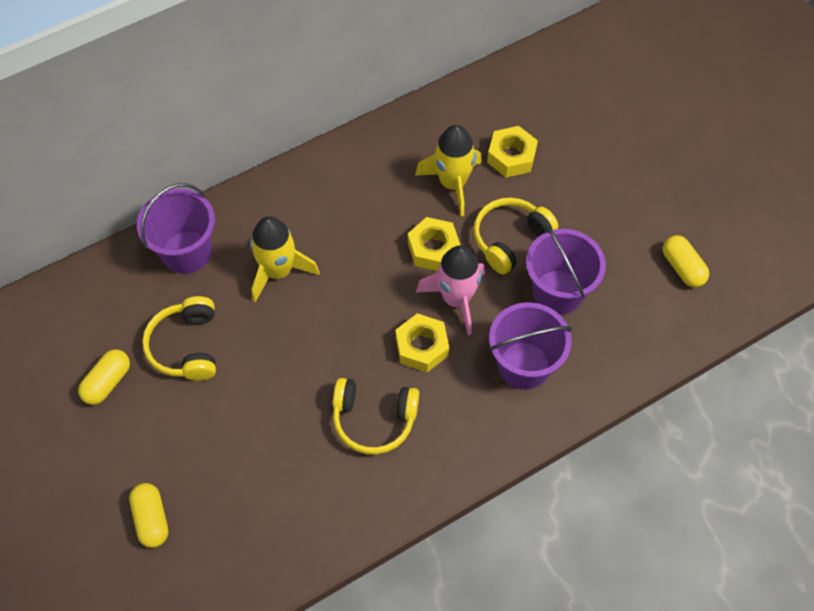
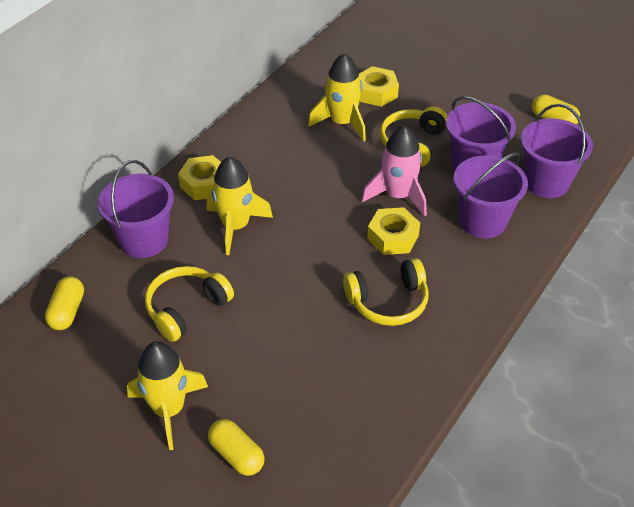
camera: 25 degrees left, 15 degrees down
(107, 382) = (127, 362): yellow capsule -> yellow capsule (67, 311)
(118, 447) = (169, 409): none -> yellow rocket
(186, 346) = (186, 308): yellow headphones -> yellow headphones turned 75 degrees clockwise
(433, 249) = (356, 169): yellow nut -> yellow nut (204, 184)
(621, 345) = (546, 182): none -> purple bucket

